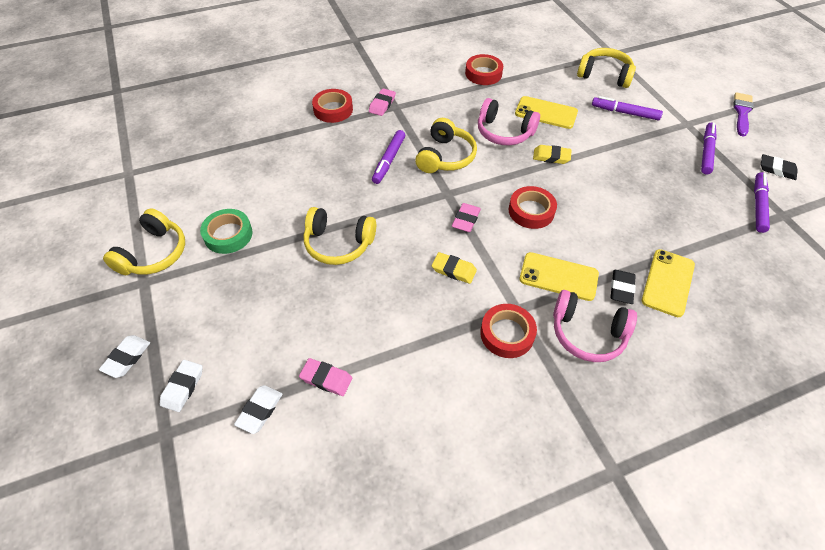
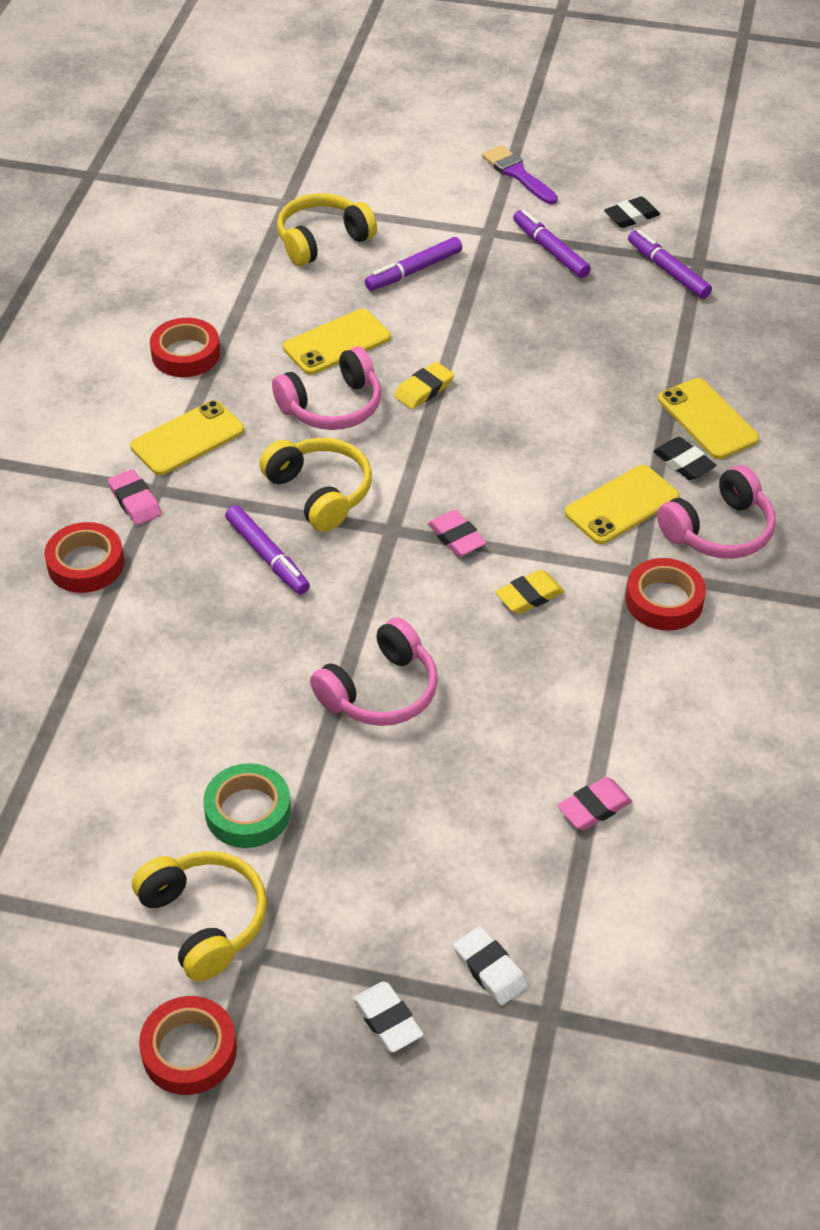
camera: 55 degrees left, 5 degrees down
(260, 410) = (589, 897): white eraser -> none
(338, 244) = (380, 691): yellow headphones -> pink headphones
(434, 100) = (187, 439): none -> yellow phone
(531, 211) = (499, 466): red tape -> red tape (189, 1050)

